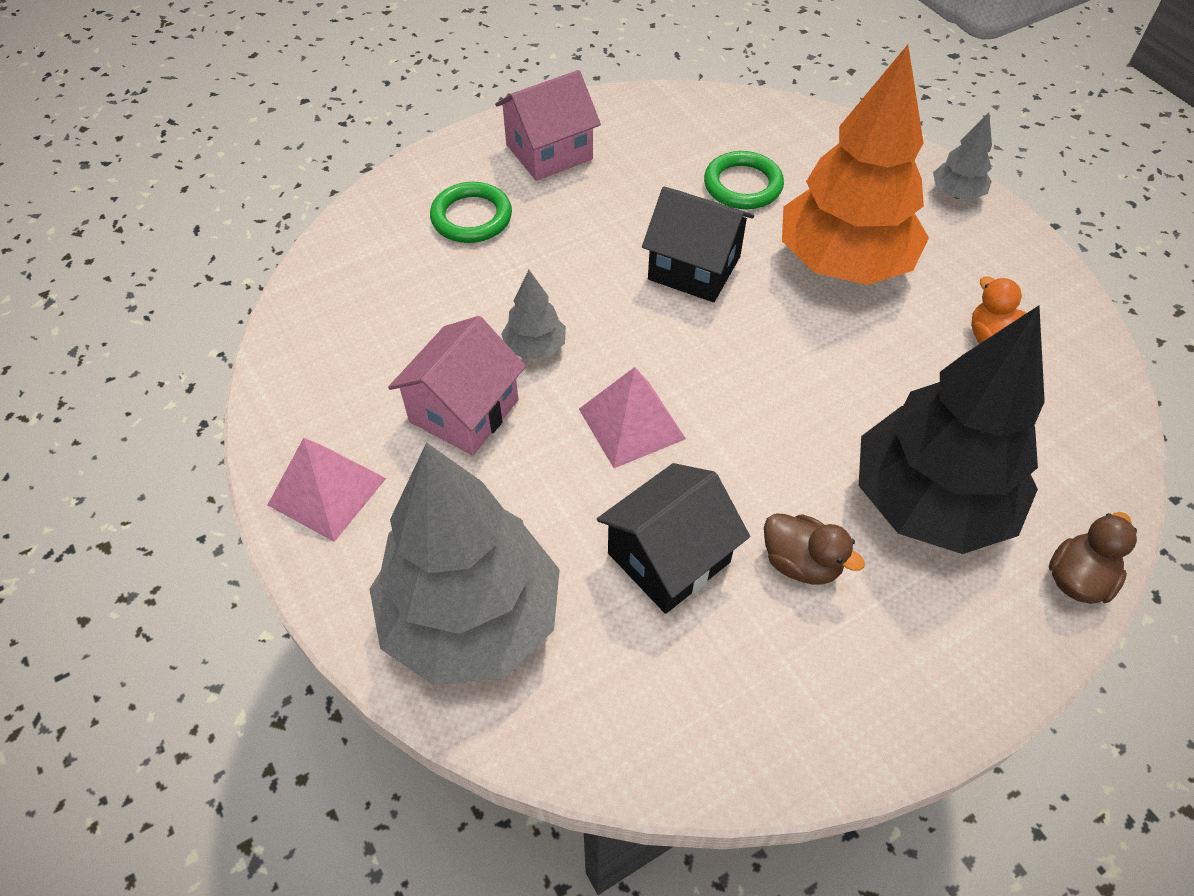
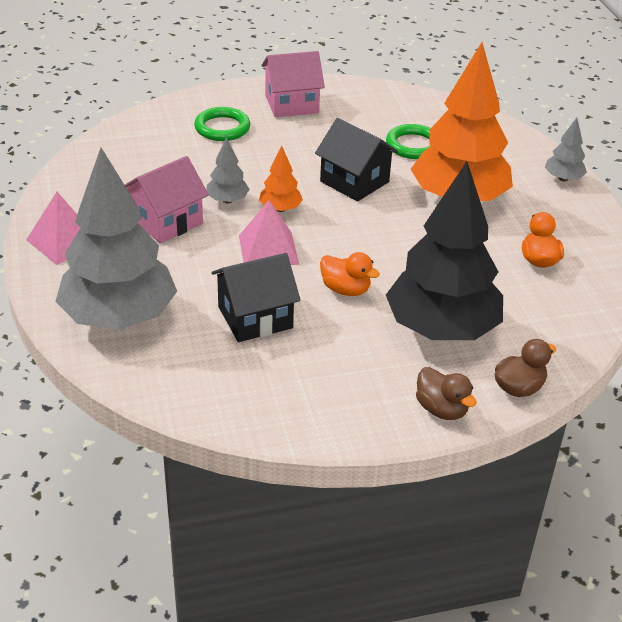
camera: 15 degrees right, 15 degrees down
(615, 343) = (280, 209): none -> orange tree
(770, 467) = (345, 289): none -> orange duck
(801, 563) = (338, 338): brown duck -> brown duck (441, 409)

